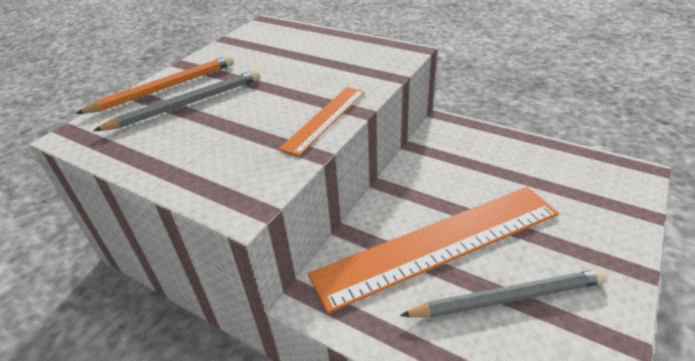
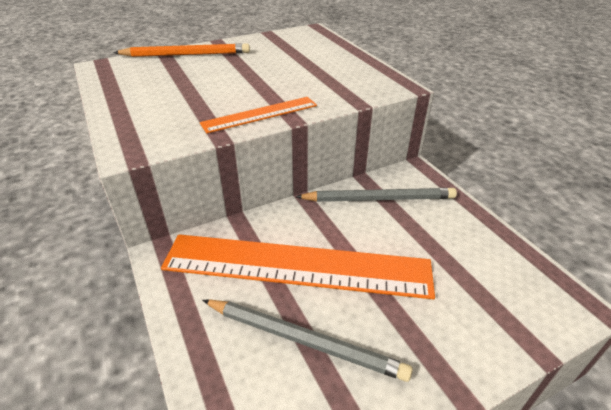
camera: 30 degrees right, 0 degrees up
(187, 103) = (186, 70): grey pencil -> grey pencil (379, 198)

